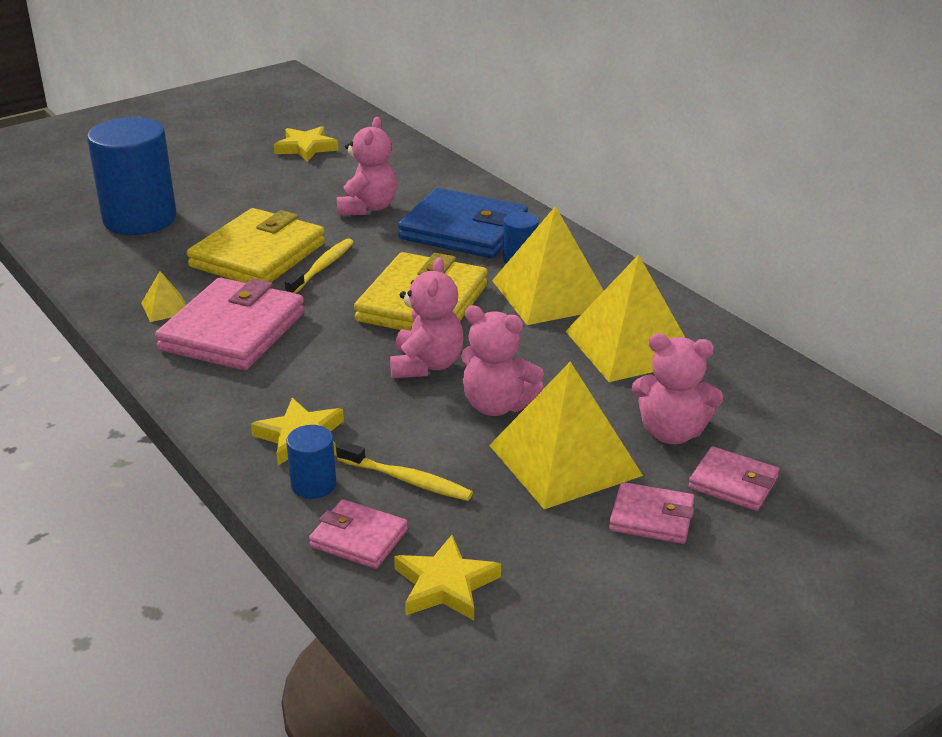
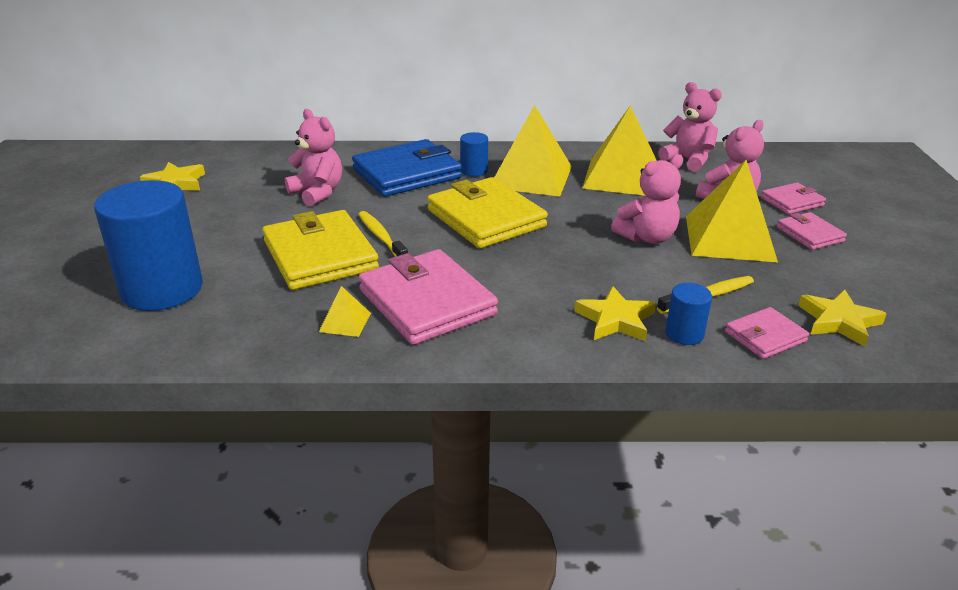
camera: 55 degrees left, 0 degrees up
(426, 365) = (571, 244): pink teddy bear -> pink teddy bear (688, 160)
(651, 517) = (809, 234): pink wallet -> pink wallet turned 75 degrees counterclockwise

